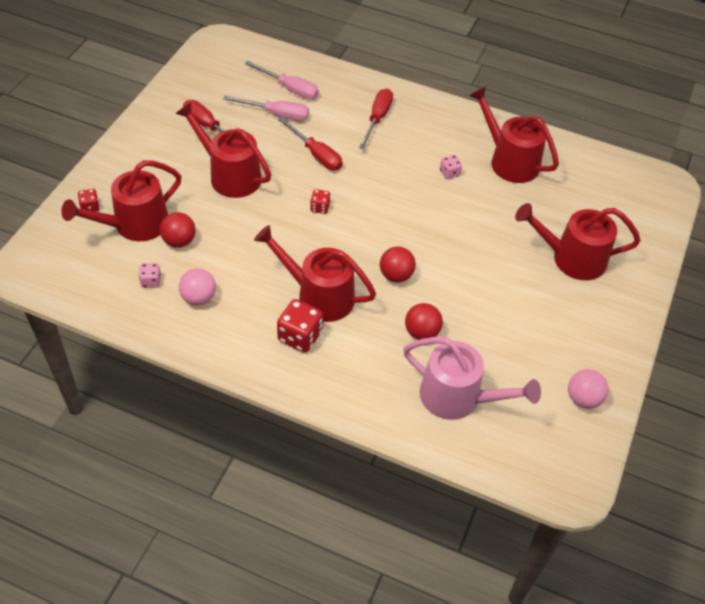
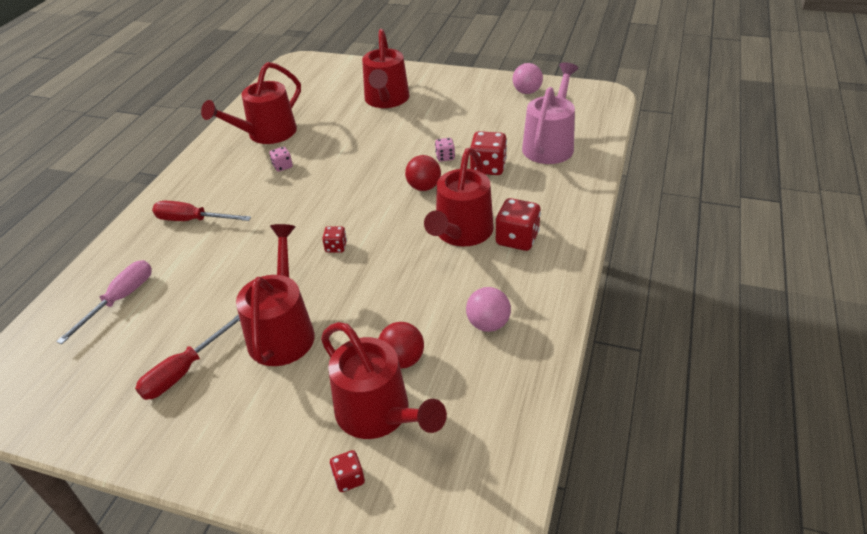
camera: 90 degrees left, 10 degrees down
(151, 281) = (473, 374): pink dice -> pink dice (445, 157)
(230, 175) = (282, 331): red watering can -> red watering can turned 150 degrees clockwise
(276, 114) = (169, 305): pink screwdriver -> none
(316, 154) = (248, 261): red screwdriver -> none
(422, 332) = (488, 167): red ball -> red dice

